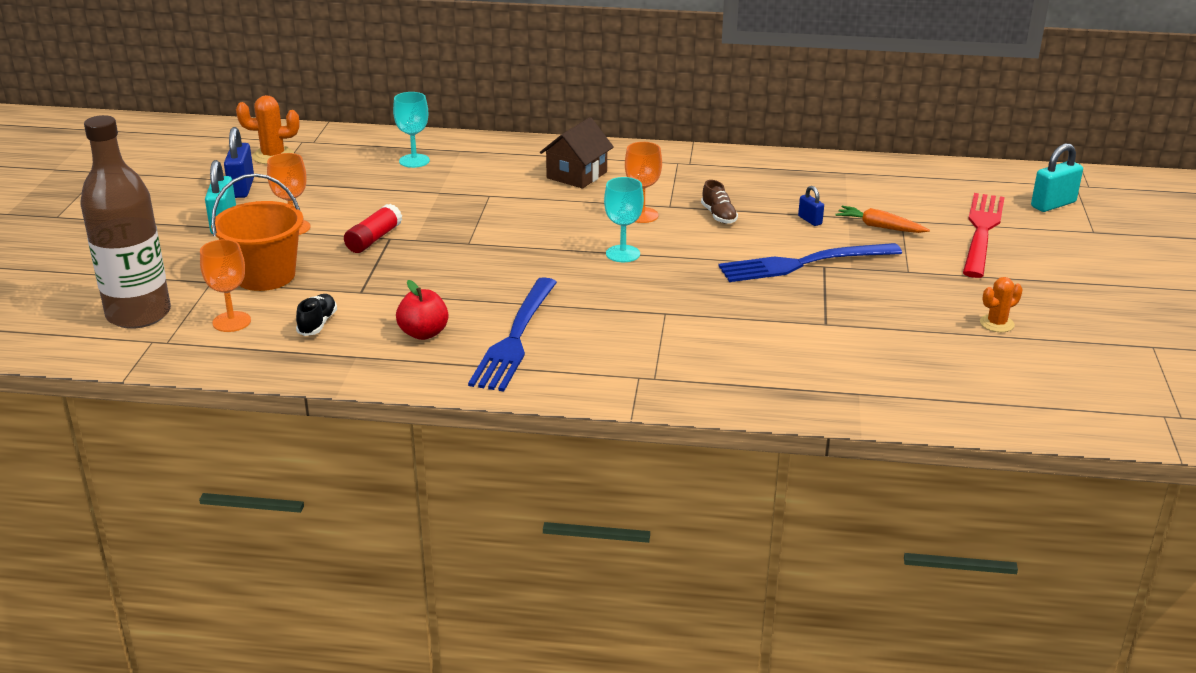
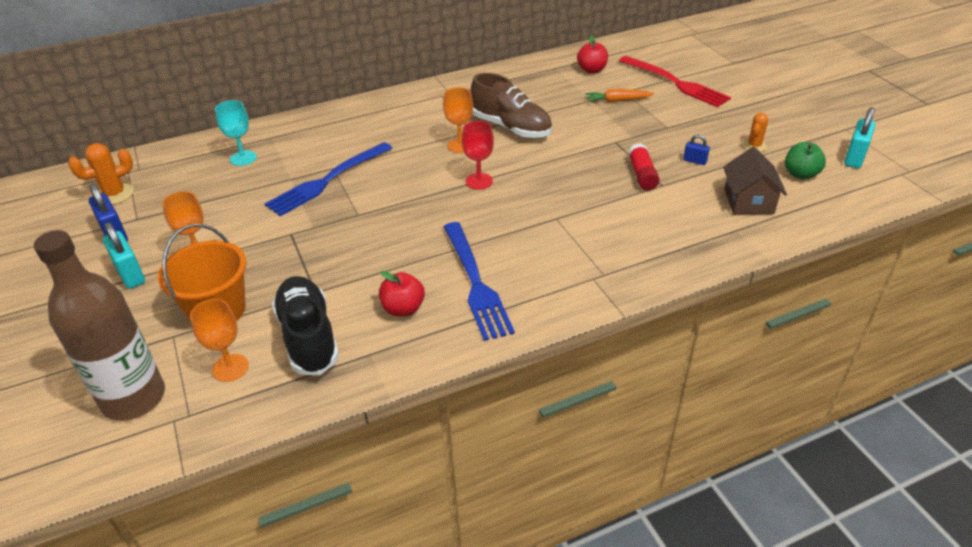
camera: 30 degrees left, 10 degrees up
(317, 324) = (308, 337): black shoe -> black shoe, size x2.10
(374, 239) = (278, 239): red glue stick -> red glue stick (642, 175)
(577, 175) = (381, 128): brown house -> brown house (748, 201)
(623, 254) = (479, 181): turquoise goblet -> red goblet
(718, 216) = (511, 127): brown shoe -> brown shoe, size x2.10
(802, 264) = (601, 145): blue fork -> blue fork (326, 181)
(810, 220) = (571, 110): blue padlock -> blue padlock (694, 161)
(888, 187) = (592, 70): none -> red apple
(981, 231) = (676, 83): red fork -> red fork turned 150 degrees clockwise
(1018, 370) = (800, 174): none -> green apple
(1053, 204) = (694, 51): turquoise padlock -> turquoise padlock (854, 157)

